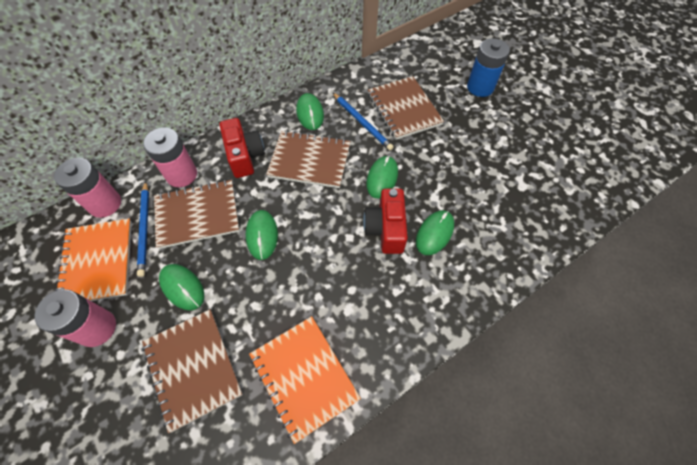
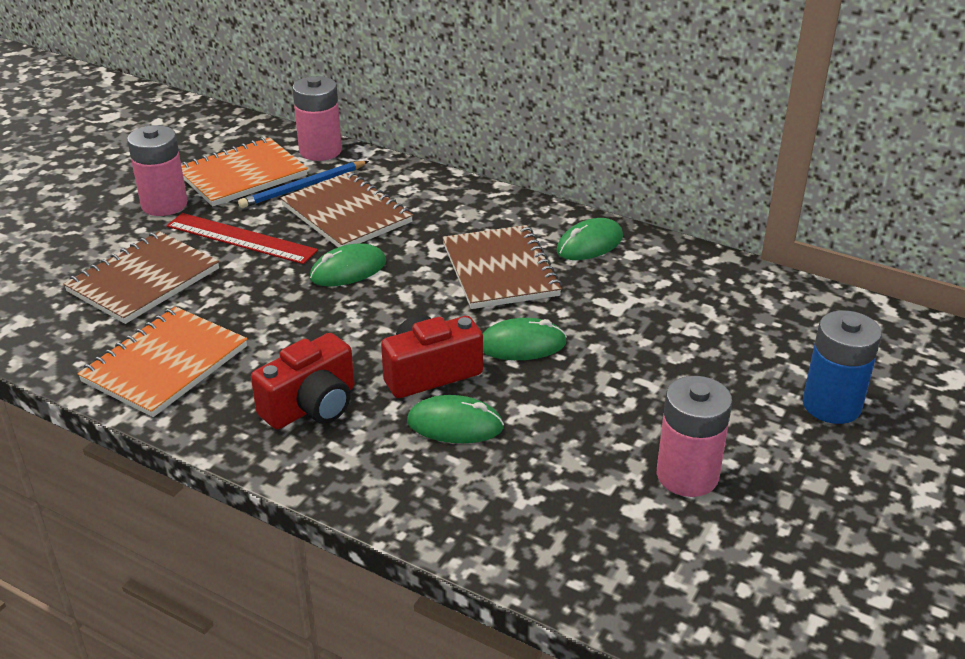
camera: 65 degrees right, 25 degrees down
(182, 175) = (398, 183): pink battery -> pink battery (687, 475)
(182, 287) = (241, 238): green mouse -> red ruler
(244, 156) = (465, 216): red camera -> red camera (311, 406)
(362, 122) = (616, 296): blue pencil -> none
(403, 109) = (686, 329): brown notebook -> none

